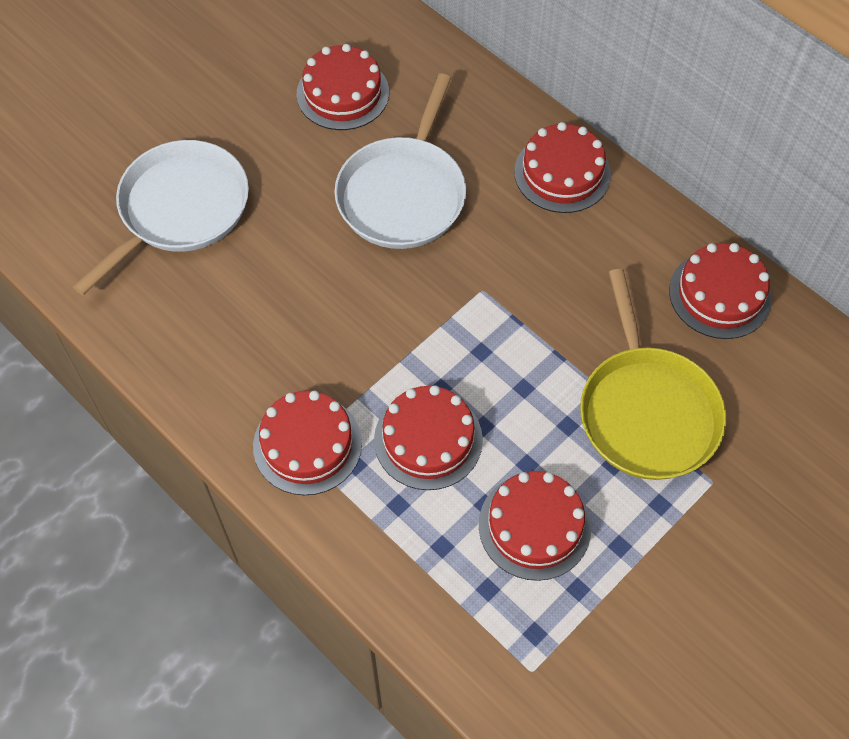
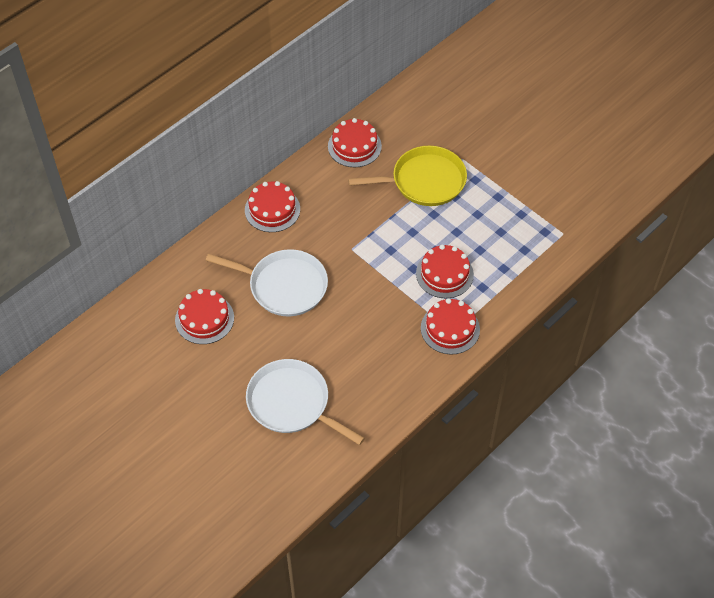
camera: 90 degrees left, 5 degrees down
(534, 526) = (490, 230): red cake -> none

